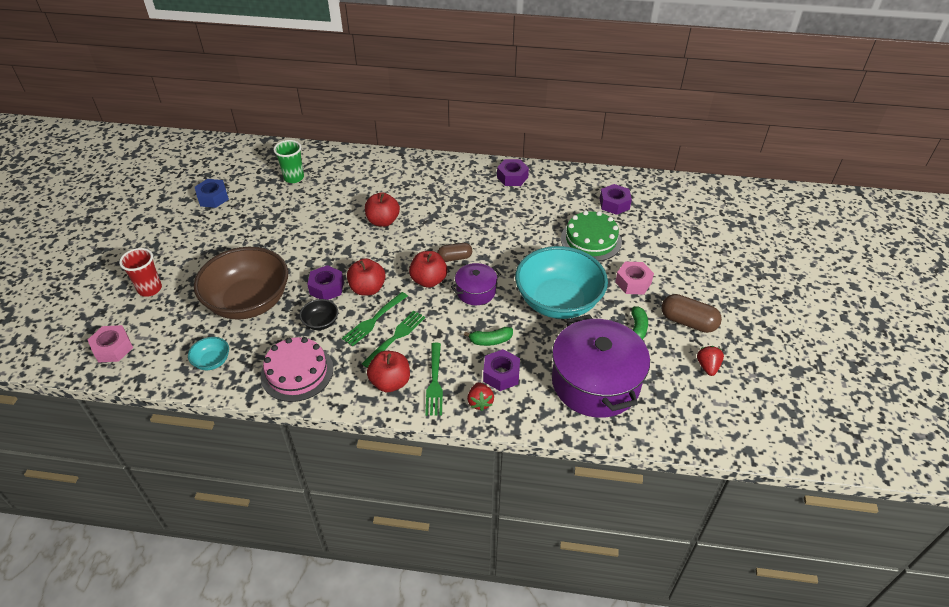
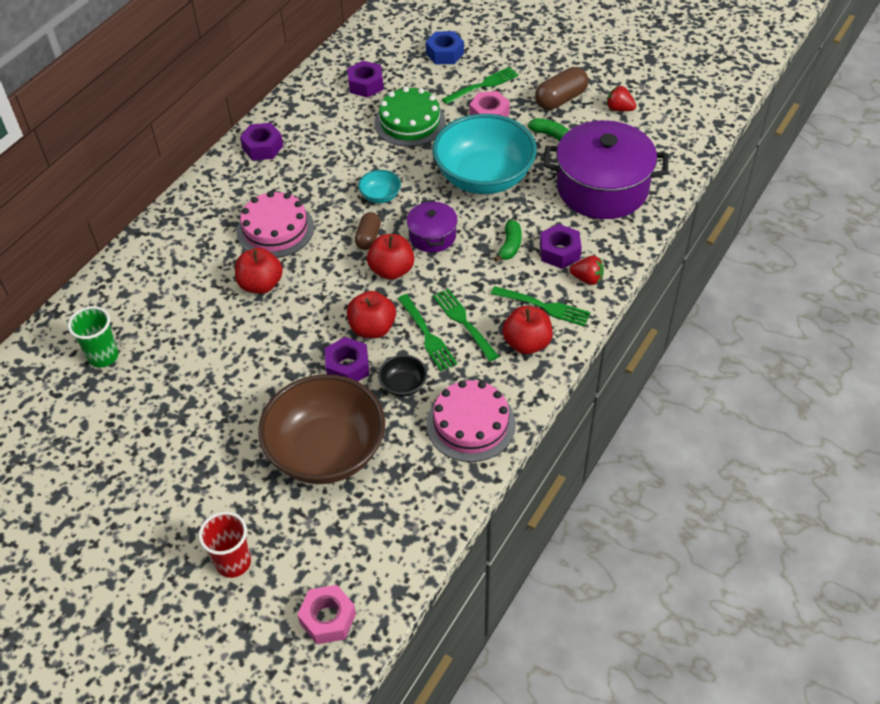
camera: 65 degrees left, 5 degrees up
(212, 361) = (410, 507): turquoise bowl -> turquoise bowl (380, 196)
(213, 198) = (80, 459): blue nut -> blue nut (445, 53)
(437, 210) = (275, 229): none -> pink cake
(665, 268) = (482, 86): none -> green fork

